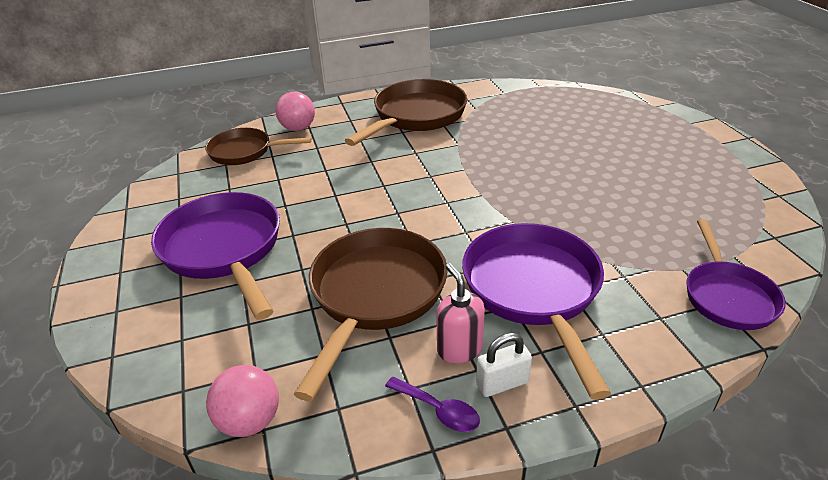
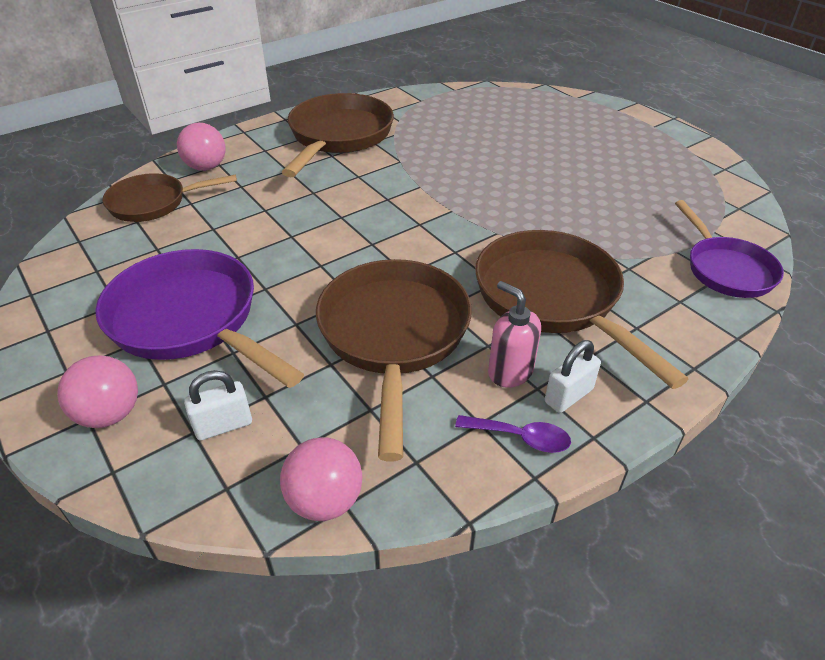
camera: 20 degrees left, 5 degrees up
(132, 311) = (110, 414): none -> pink ball
(206, 340) = (223, 425): none -> white padlock
(533, 290) = (552, 298): purple pan -> brown pan

